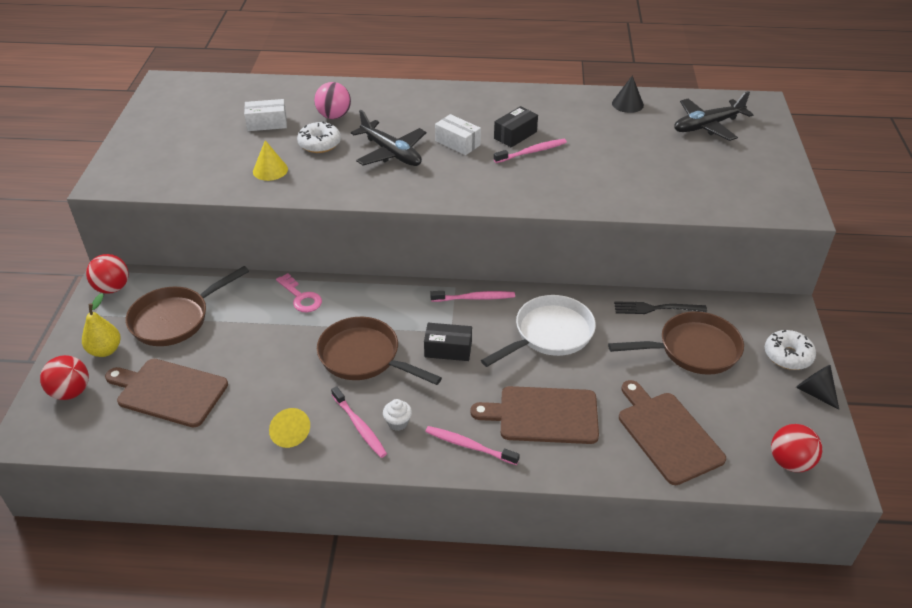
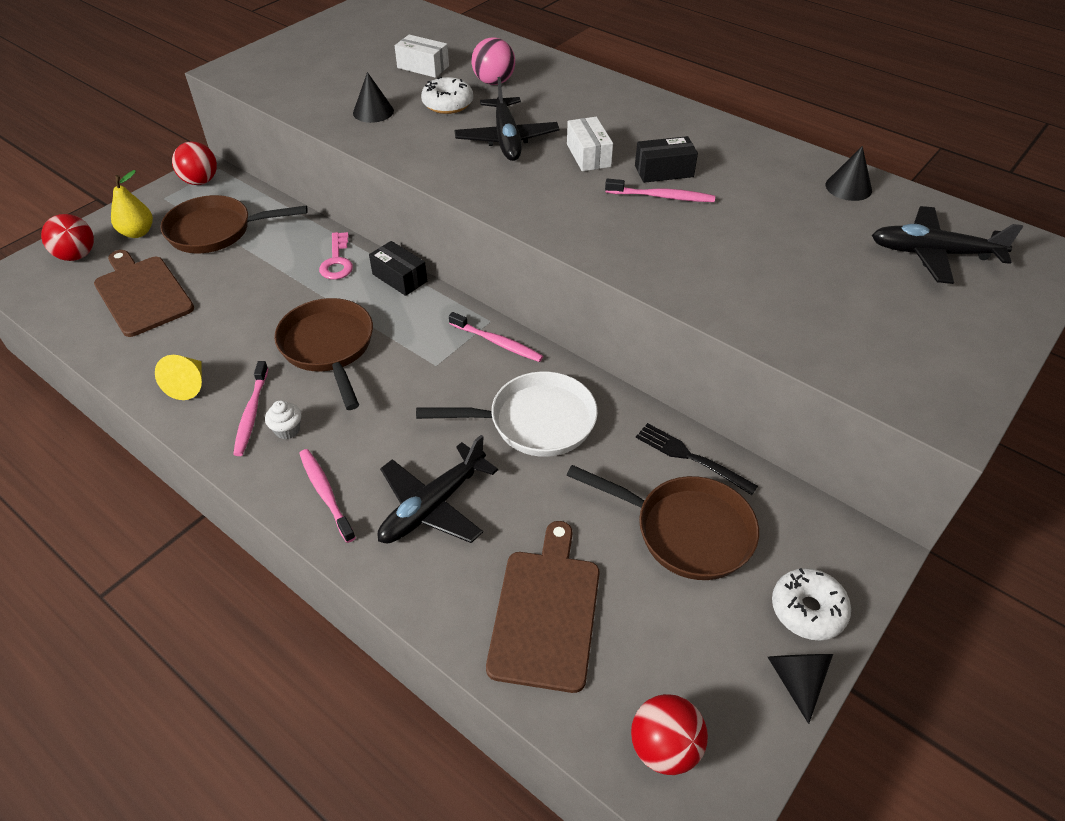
camera: 35 degrees right, 5 degrees up
(270, 170) = (373, 112): yellow cone -> black cone
(448, 349) = (413, 382): black box -> black box (399, 278)
(543, 415) = (433, 506): brown cutting board -> black plane

